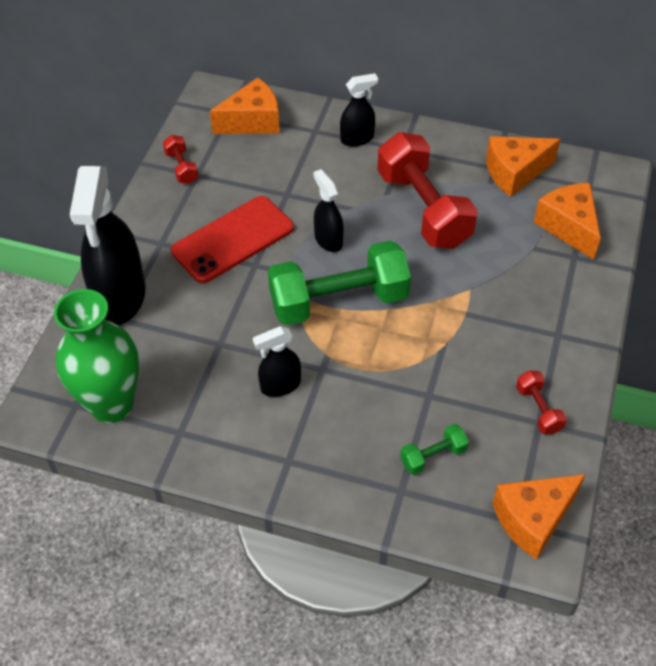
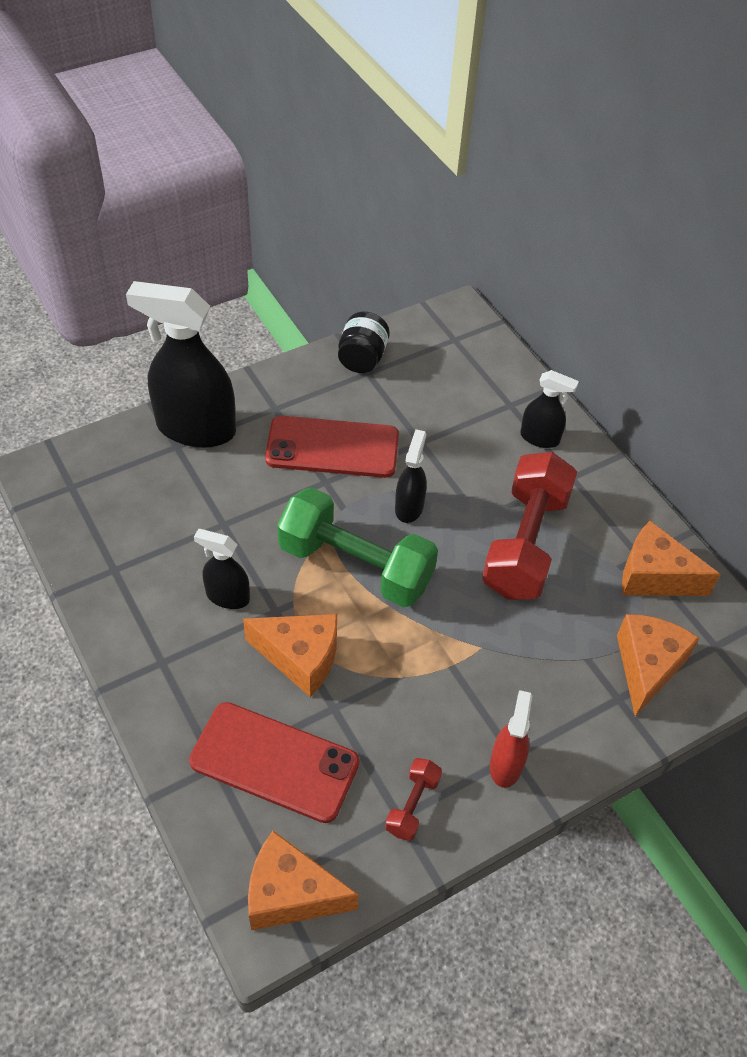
camera: 40 degrees right, 0 degrees up
(111, 405) = (93, 507): green vase -> none
(120, 297) = (195, 428): black spray bottle -> black spray bottle turned 60 degrees clockwise
(182, 168) = (362, 358): red dumbbell -> black jar
(252, 121) = (465, 359): orange cheese -> orange cheese (300, 658)
(433, 456) = (274, 762): green dumbbell -> red phone
(560, 343) = (505, 765): none -> red spray bottle

